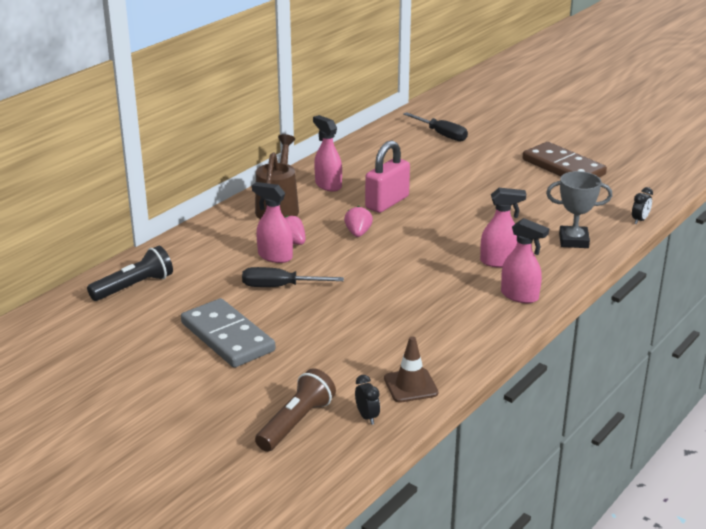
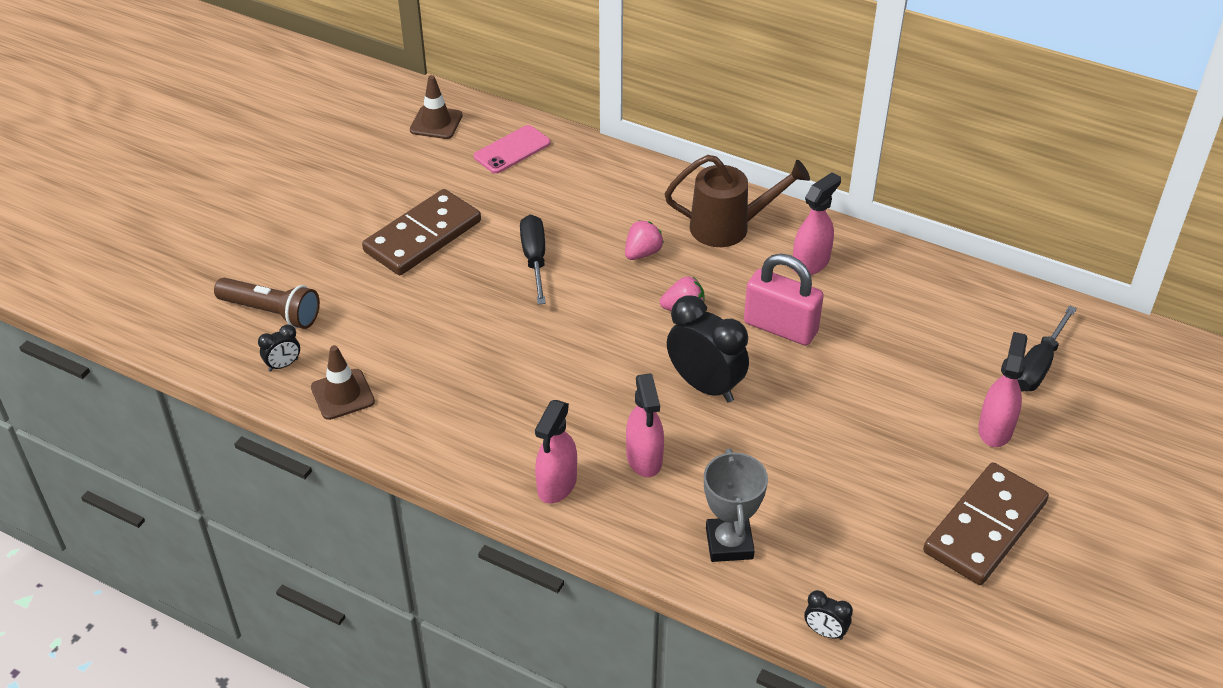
camera: 80 degrees right, 15 degrees up
(70, 322) = (436, 123): none -> brown traffic cone
(134, 286) = (512, 150): black flashlight -> pink phone
(227, 337) = (422, 236): grey domino -> brown domino
(275, 256) = (604, 244): pink spray bottle -> pink spray bottle (995, 429)
(435, 234) = (705, 386): none -> black clock

